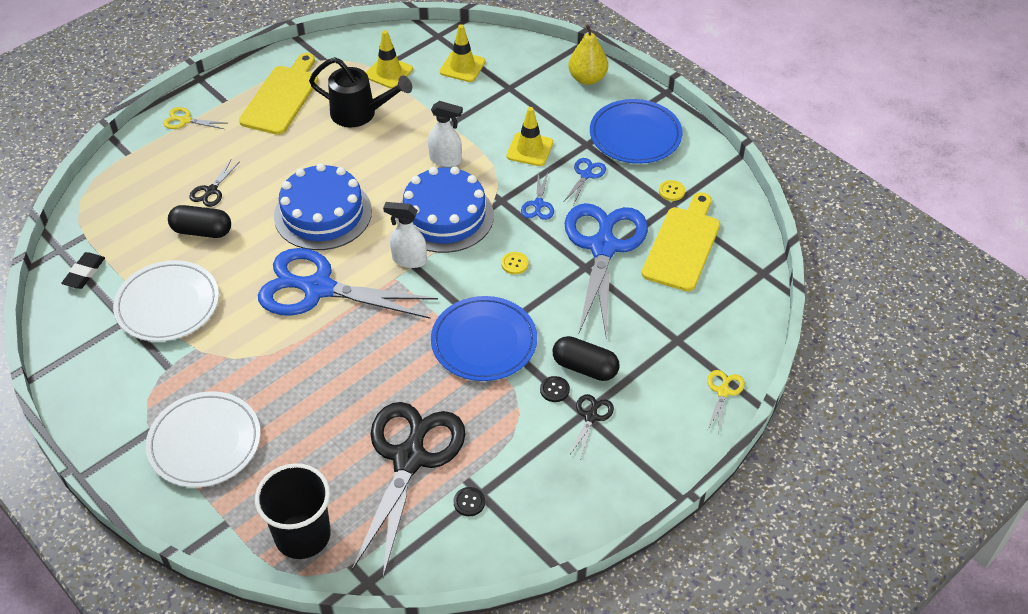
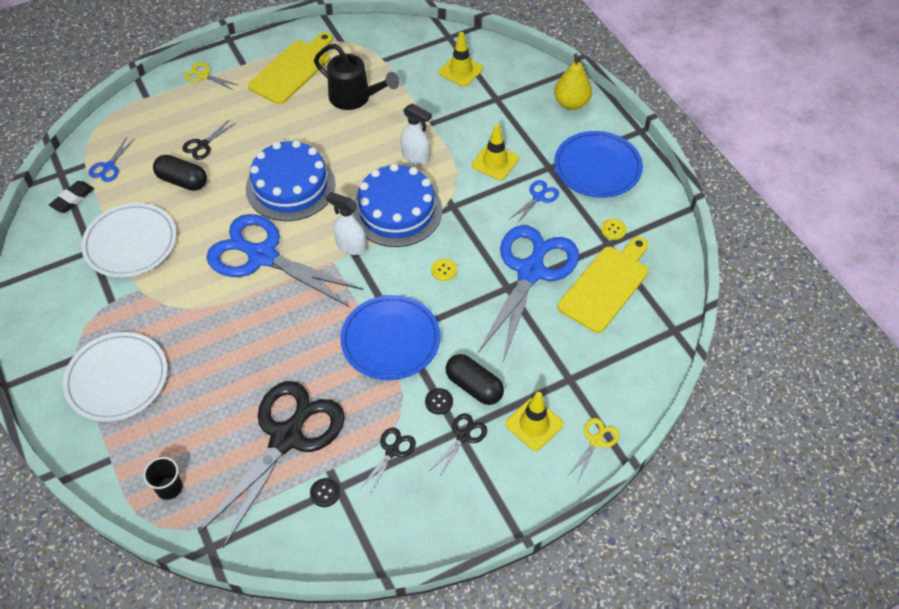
camera: 15 degrees right, 5 degrees up
(302, 535) = (169, 488): black cup -> black cup, size x0.51
(389, 72) = (393, 64): yellow traffic cone -> yellow traffic cone (534, 424)
(524, 447) = (392, 451): none -> black scissors
(538, 204) = (485, 217): blue scissors -> blue scissors (108, 167)

